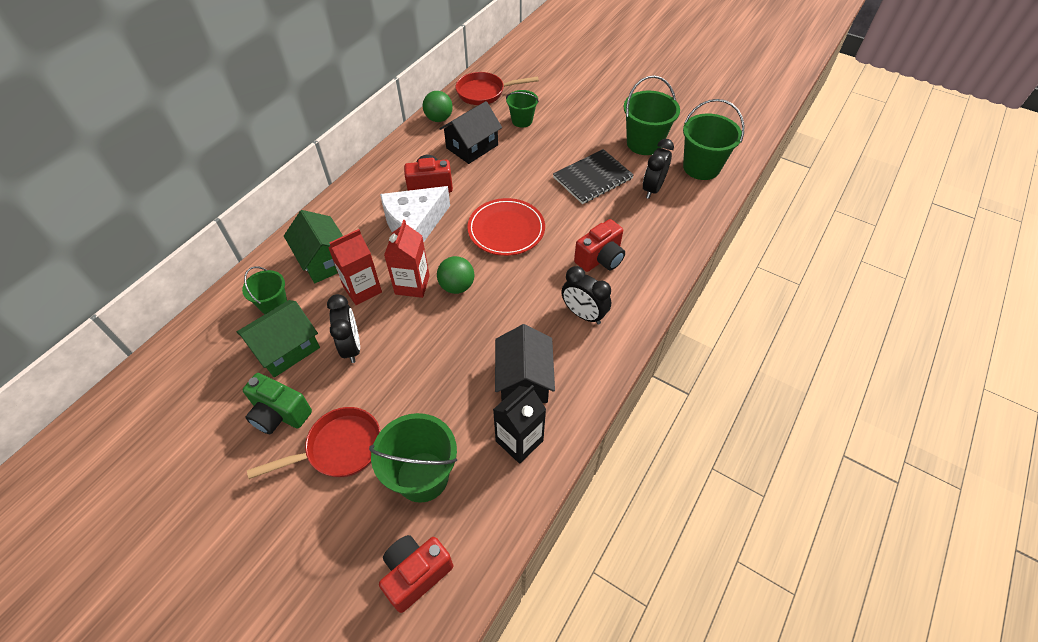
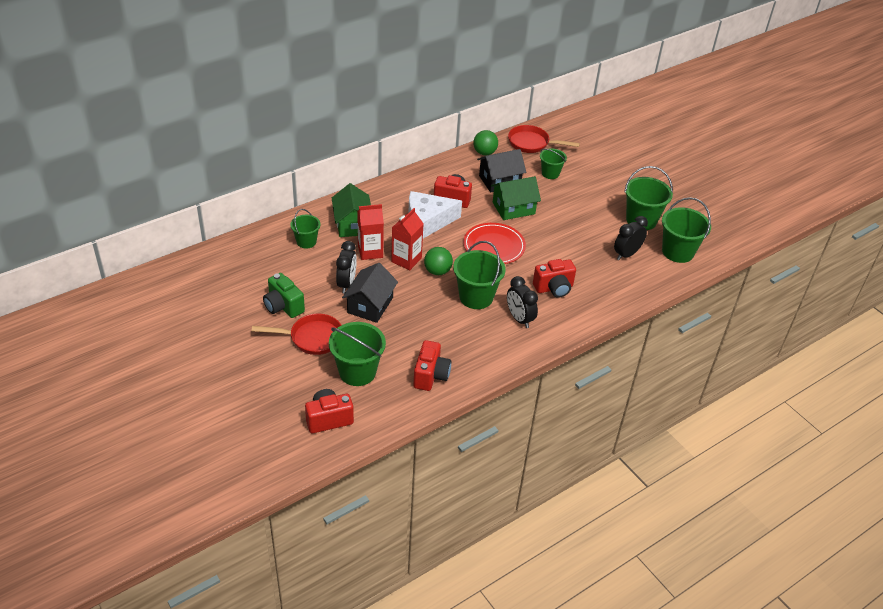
camera: 20 degrees right, 10 degrees down
(286, 349) = (303, 270): green house -> green house (513, 208)
(519, 304) = (476, 297): none -> green bucket
(519, 441) = (431, 375): black carton -> red camera
(524, 379) = (454, 343): black house -> black house (370, 305)
(593, 178) = (582, 232): black notebook -> none

